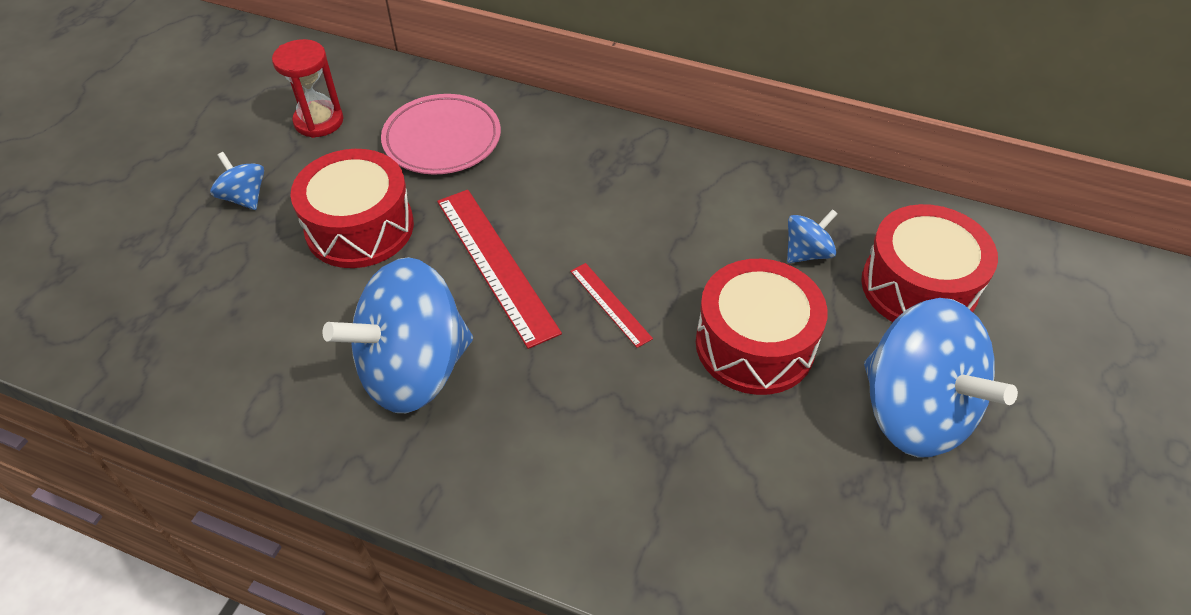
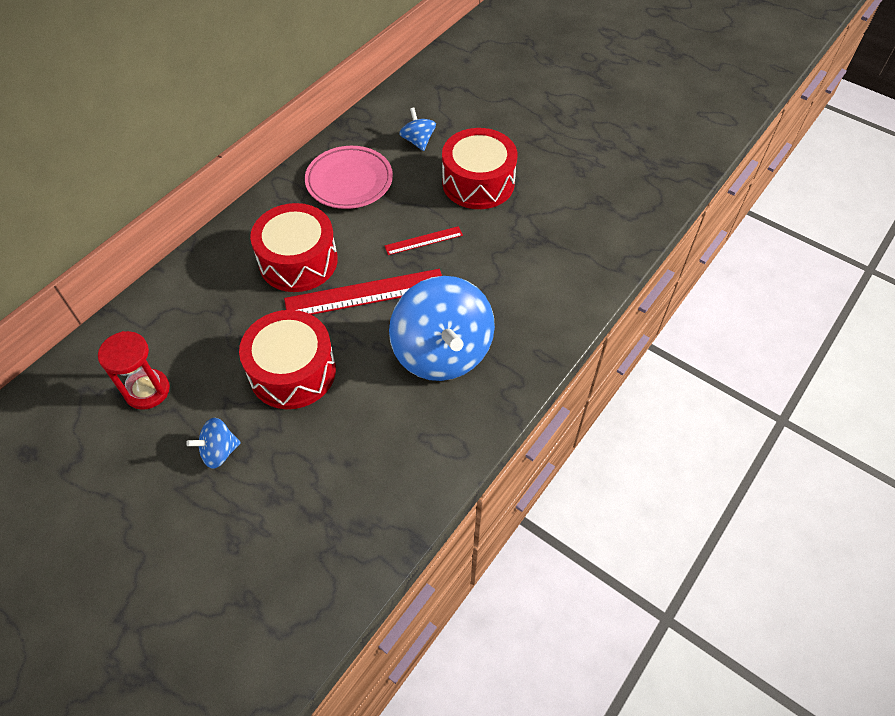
camera: 75 degrees left, 5 degrees up
(442, 139) = (218, 307): pink plate -> pink plate (349, 181)
(914, 411) = (542, 134): blue spinning top -> none
(918, 287) = (461, 105): red drum -> red drum (298, 261)

